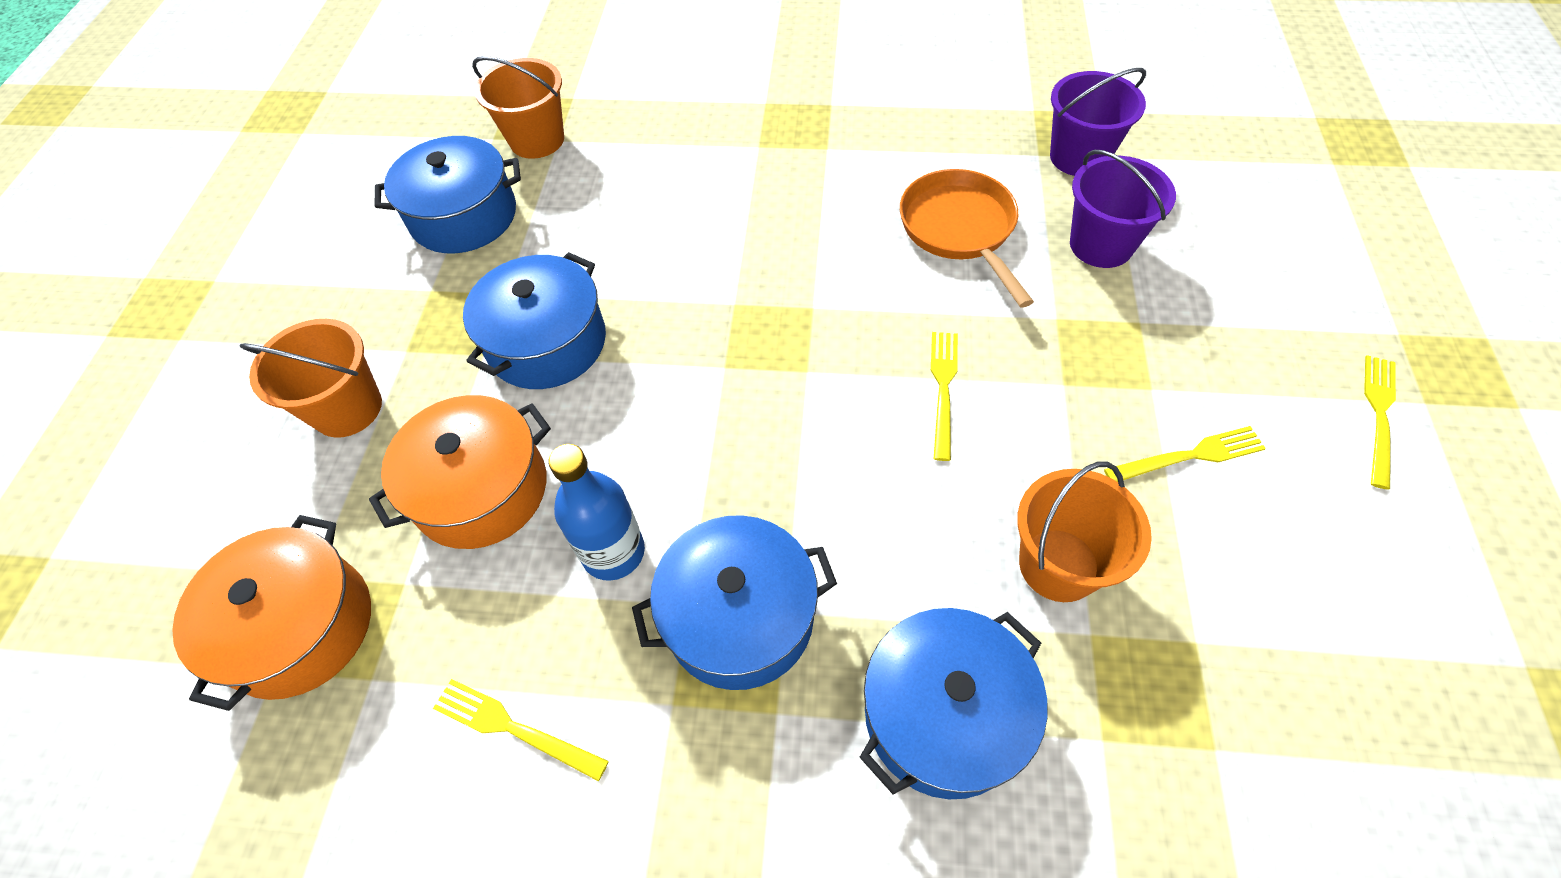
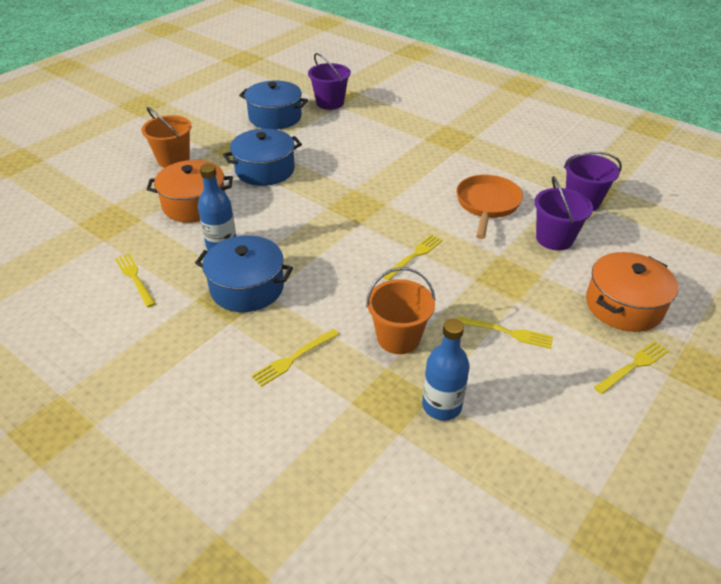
camera: 30 degrees right, 15 degrees down
(300, 627) = (97, 215): orange pot -> orange pot (624, 306)
(537, 140) = (330, 103): orange bucket -> purple bucket
(944, 714) = (293, 358): blue pot -> yellow fork
(1224, 653) = (441, 406): none -> blue bottle

